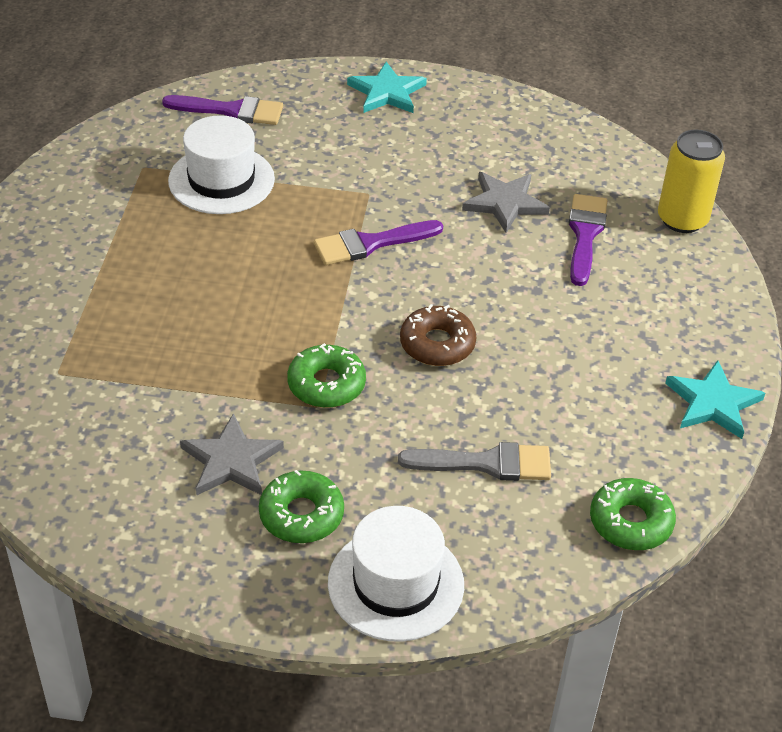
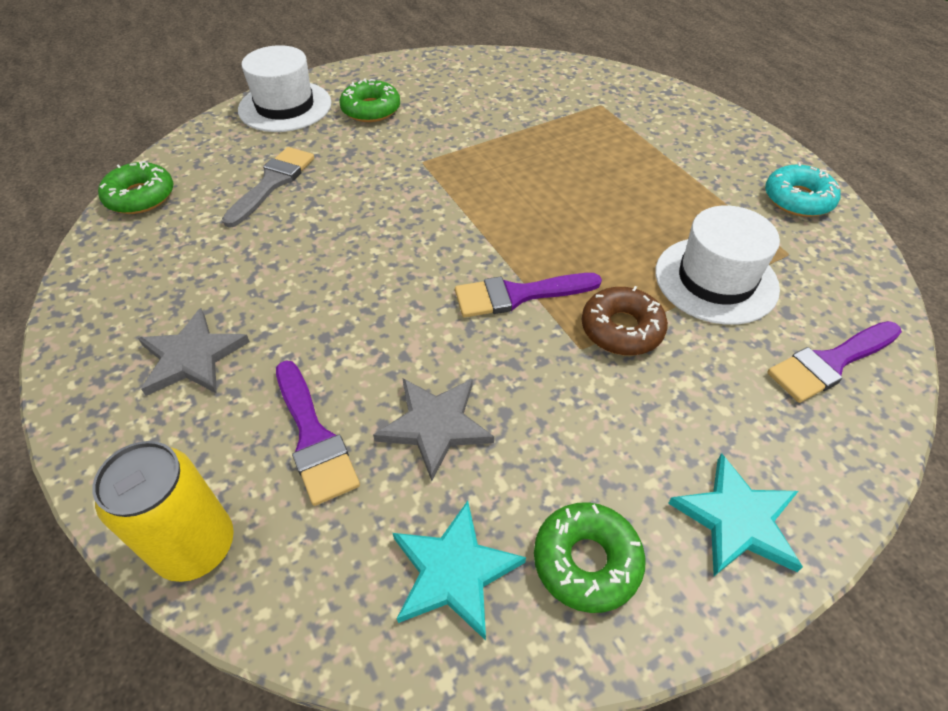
camera: 145 degrees right, 5 degrees up
(63, 192) = (798, 199): none -> turquoise donut
(231, 461) = (442, 113): grey star -> grey star (192, 357)
(326, 384) = (431, 175): green donut -> green donut (586, 561)
(370, 244) = (518, 295): purple brush -> purple brush turned 135 degrees counterclockwise
(437, 344) = (376, 241): brown donut -> brown donut (621, 329)
(486, 463) = (272, 183): grey brush -> grey brush turned 150 degrees clockwise
(713, 403) = (91, 315): turquoise star -> turquoise star (454, 571)

